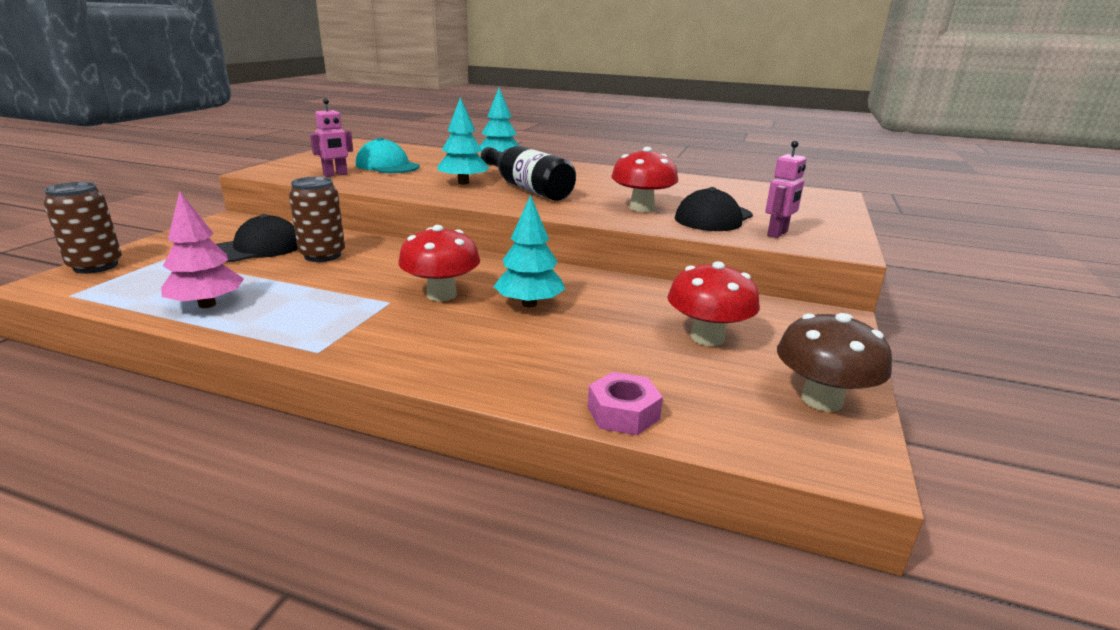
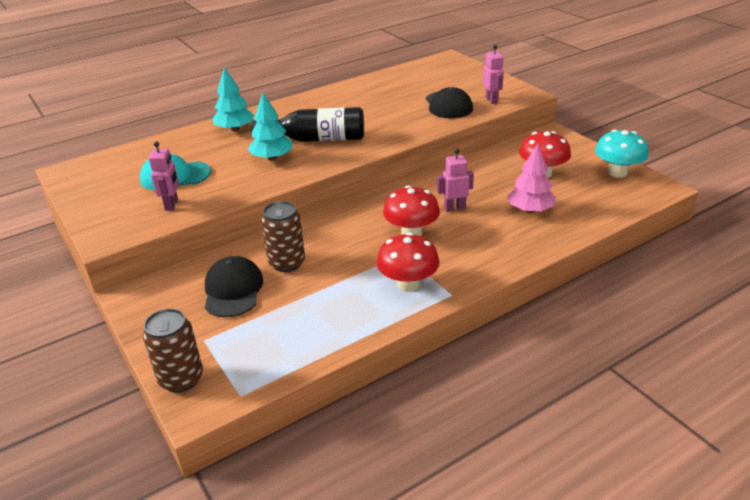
camera: 50 degrees left, 10 degrees up
(207, 304) = (333, 328): pink tree -> pink tree (530, 210)
(529, 304) = (454, 208): turquoise tree -> pink robot
(623, 413) = (591, 222): pink nut -> none
(641, 208) = (407, 118): red mushroom -> red mushroom (408, 284)
(821, 400) = (617, 172): brown mushroom -> turquoise mushroom

